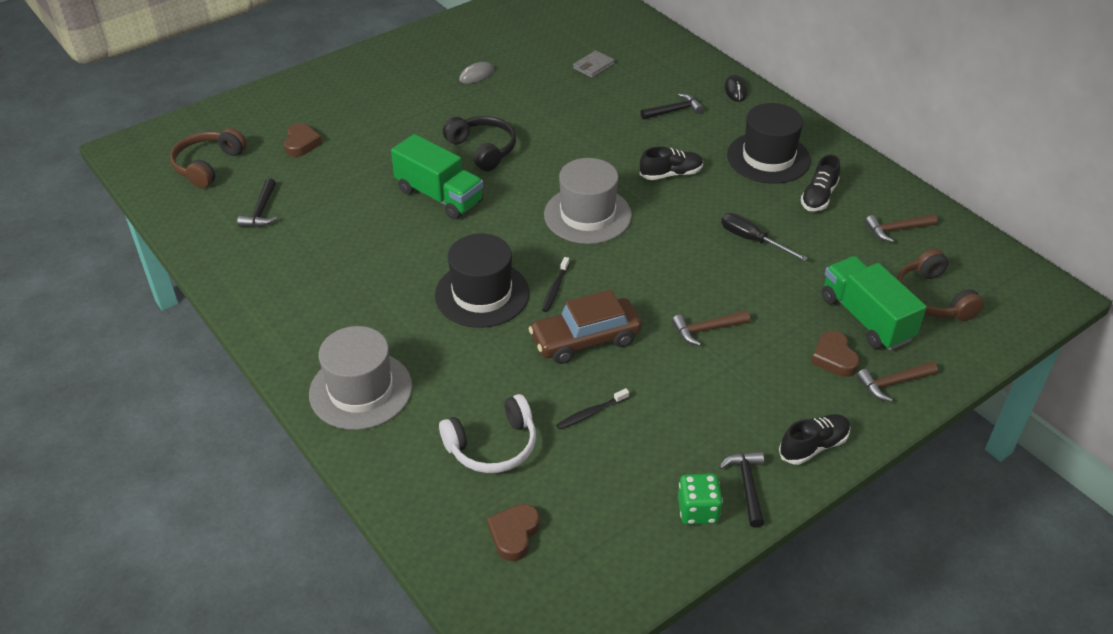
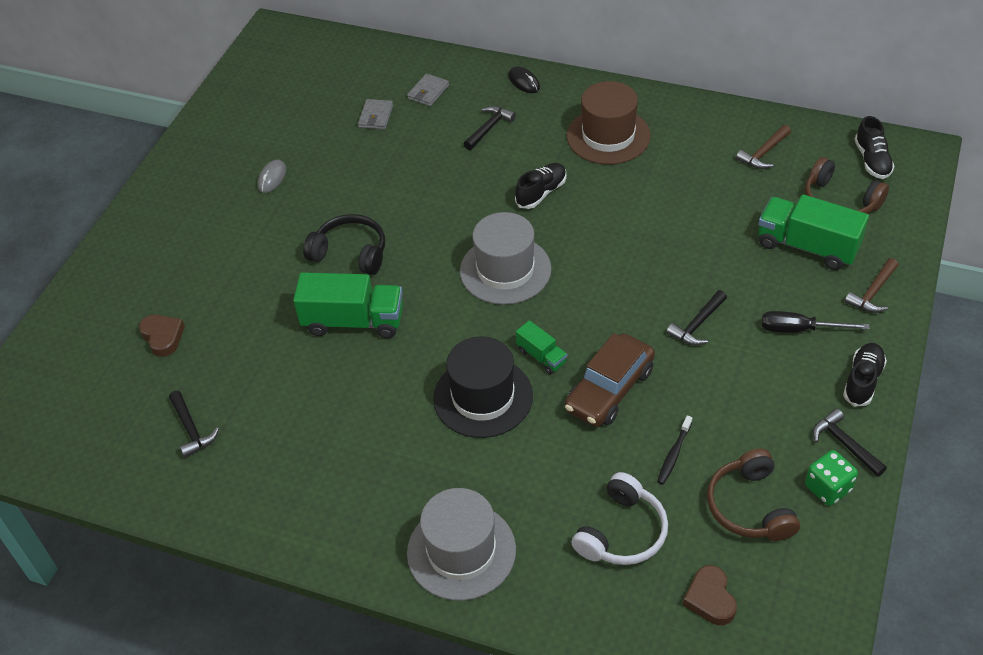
camera: 30 degrees left, 5 degrees up
(208, 165) = (85, 411): brown headphones -> brown headphones (750, 506)
(555, 289) = (541, 356): black toothbrush -> green truck
(650, 66) = (428, 92): none -> grey wallet
(706, 329) = (697, 325): brown hammer -> black hammer
(752, 240) = (662, 221): black screwdriver -> black screwdriver (799, 329)
(768, 158) = (608, 136): black hat -> brown hat
(818, 197) = (679, 153): black shoe -> black shoe (872, 160)
(834, 358) = (813, 295): brown heart -> none

